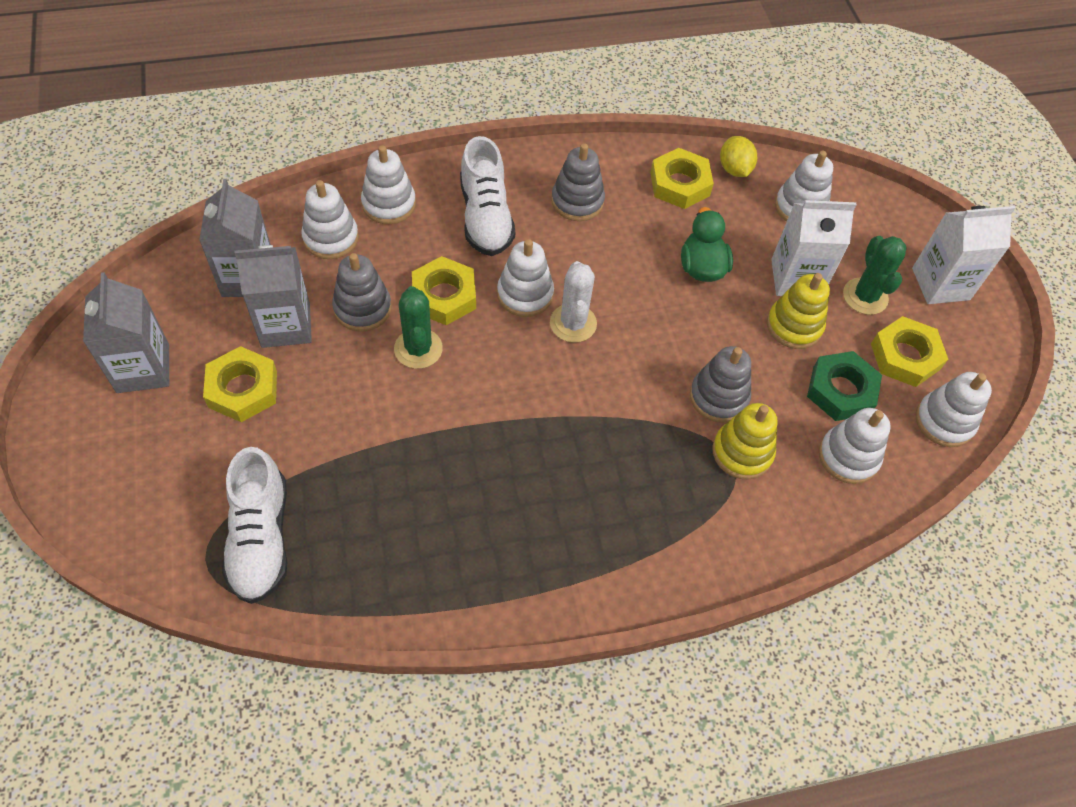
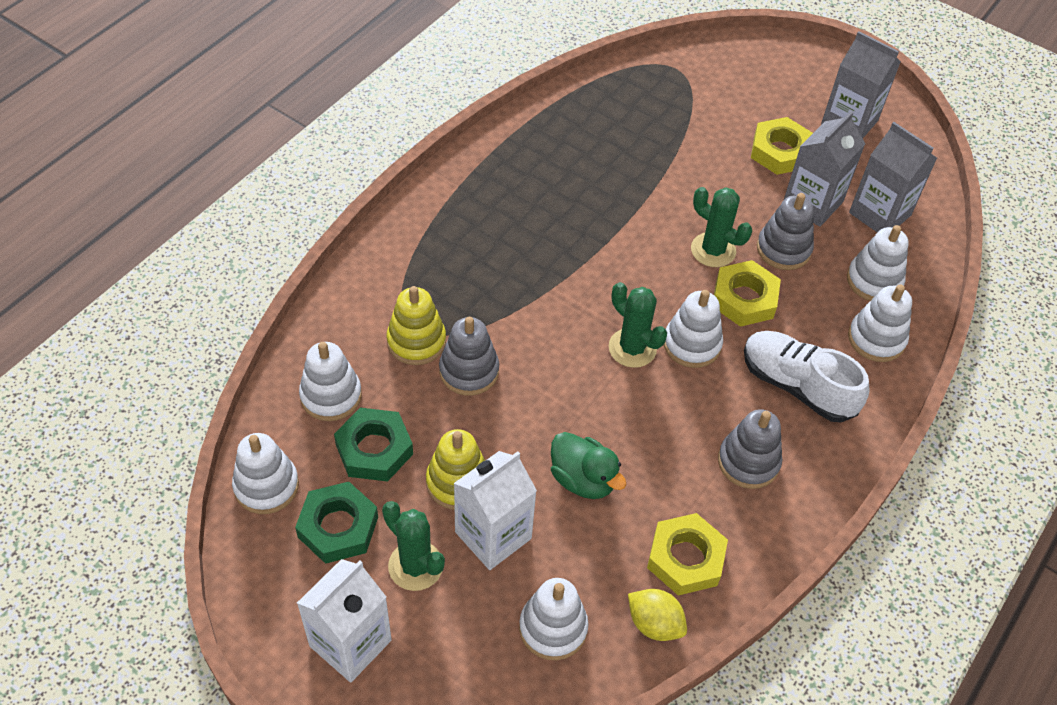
camera: 140 degrees right, 5 degrees down
(260, 538) = (660, 93): white shoe -> none
(573, 323) = (632, 348): white cactus -> green cactus
(905, 356) = (338, 527): yellow nut -> green nut

